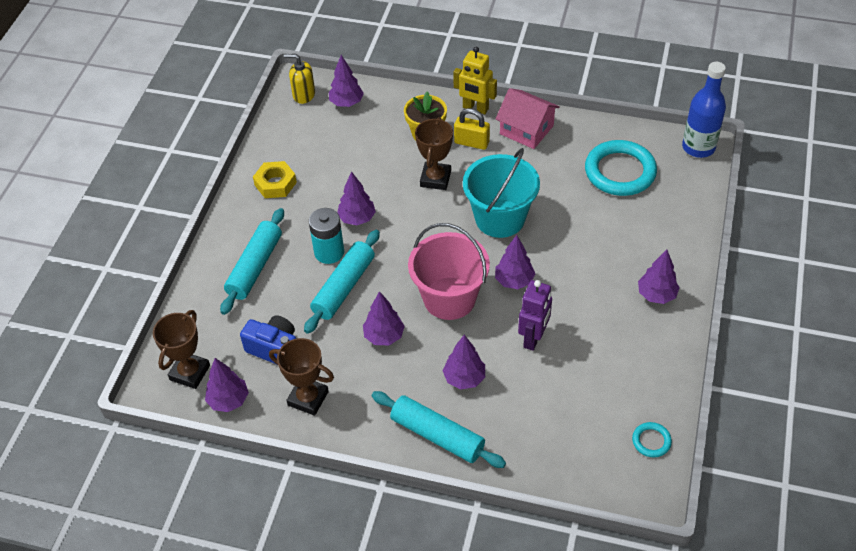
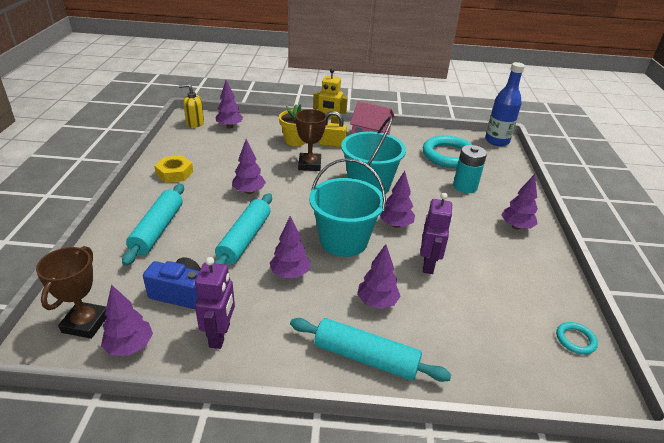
camera: 15 degrees left, 15 degrees down
(308, 398) = (220, 335): brown trophy -> purple robot
(329, 252) = (227, 215): turquoise battery -> turquoise battery (465, 186)
(449, 298) = (343, 241): pink bucket -> turquoise bucket

